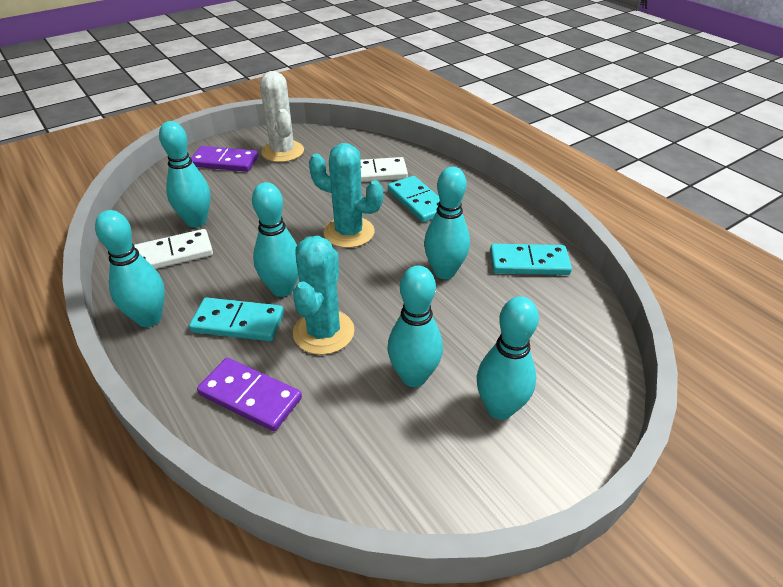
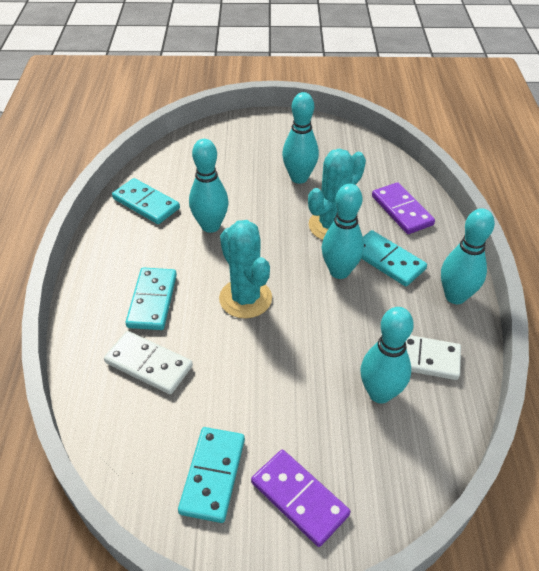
camera: 145 degrees left, 5 degrees up
(282, 151) = (213, 475): white cactus -> turquoise domino
(499, 408) = (270, 146): turquoise bowling pin -> none

